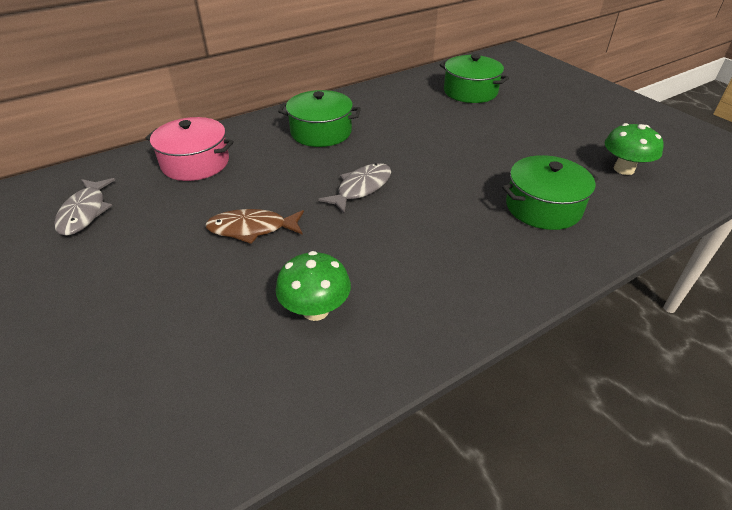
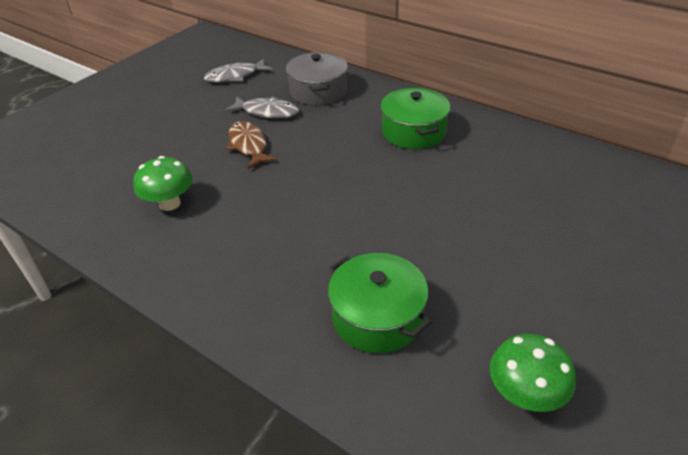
camera: 70 degrees right, 0 degrees up
(195, 163) = (318, 91): pink pot -> grey pot
(361, 188) = (335, 182): grey fish -> grey fish (267, 112)
(470, 92) = (609, 208): green pot -> none

